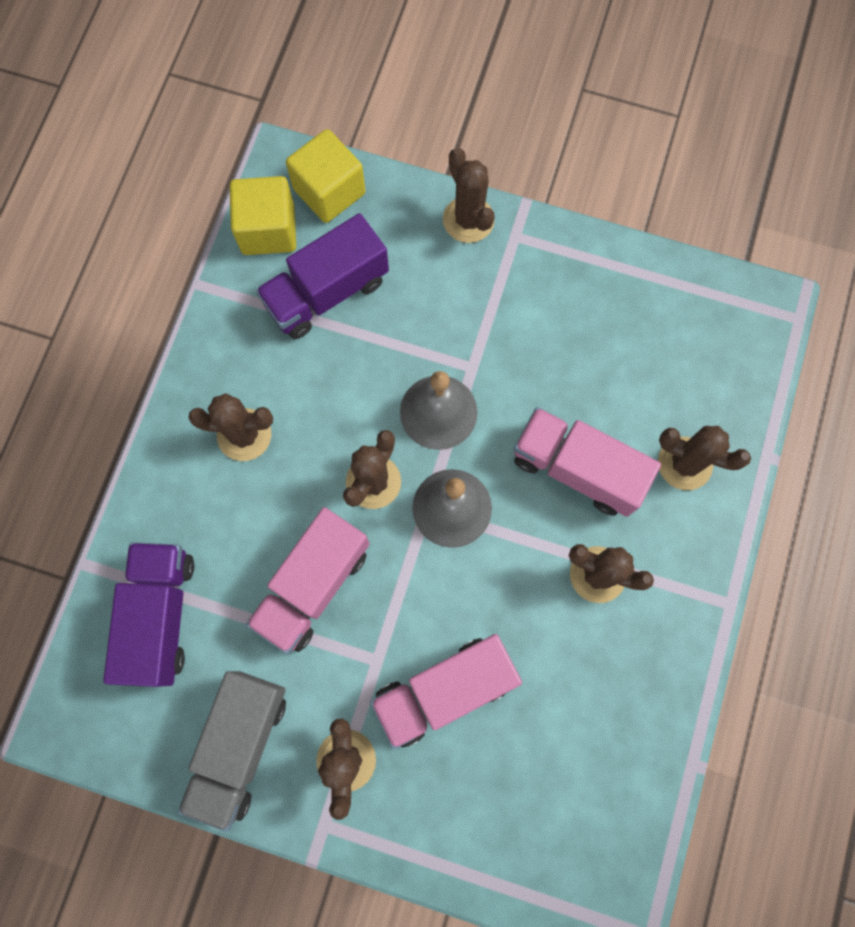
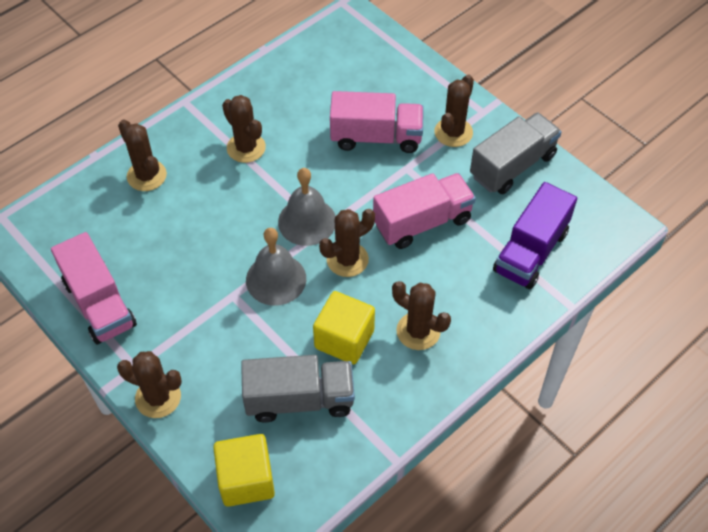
camera: 150 degrees left, 20 degrees down
(268, 230) = (314, 473): yellow cube -> yellow cube (344, 339)
(327, 292) = (299, 399): purple truck -> grey truck
(468, 220) = (158, 397): brown cactus -> brown cactus turned 75 degrees counterclockwise
(577, 469) = (213, 204): pink truck -> pink truck (99, 304)

